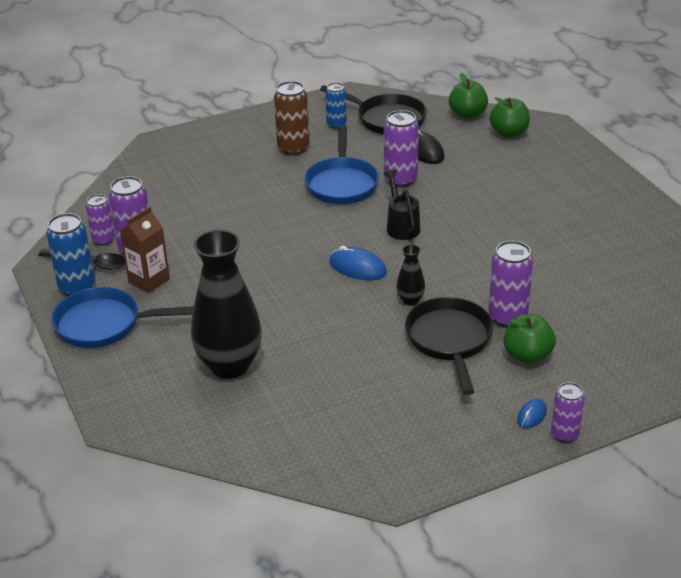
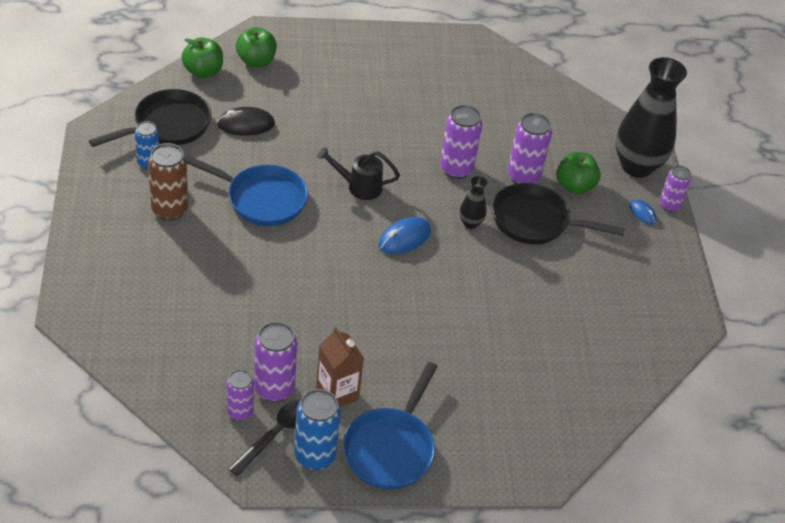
camera: 75 degrees left, 10 degrees up
(230, 365) = (500, 371): black vase -> black vase (636, 166)
(400, 179) = (283, 158): purple can -> purple can (456, 169)

